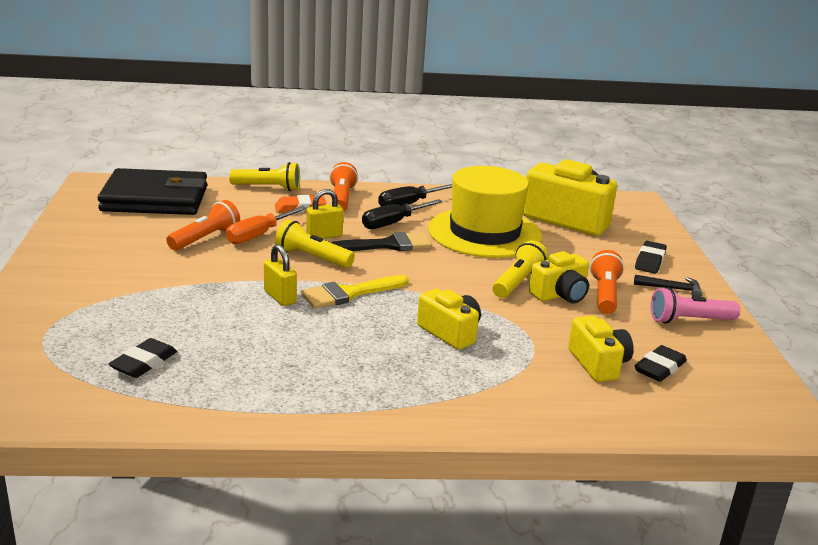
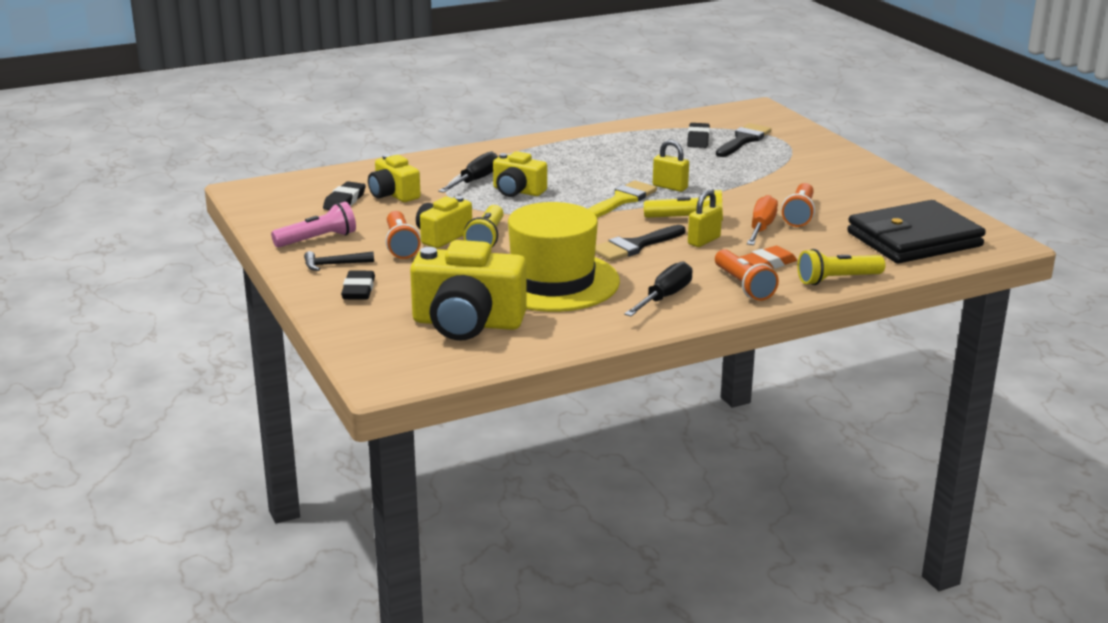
camera: 160 degrees right, 0 degrees up
(92, 345) = (743, 140): none -> black brush
(393, 223) = (656, 269): black screwdriver -> black screwdriver (476, 180)

